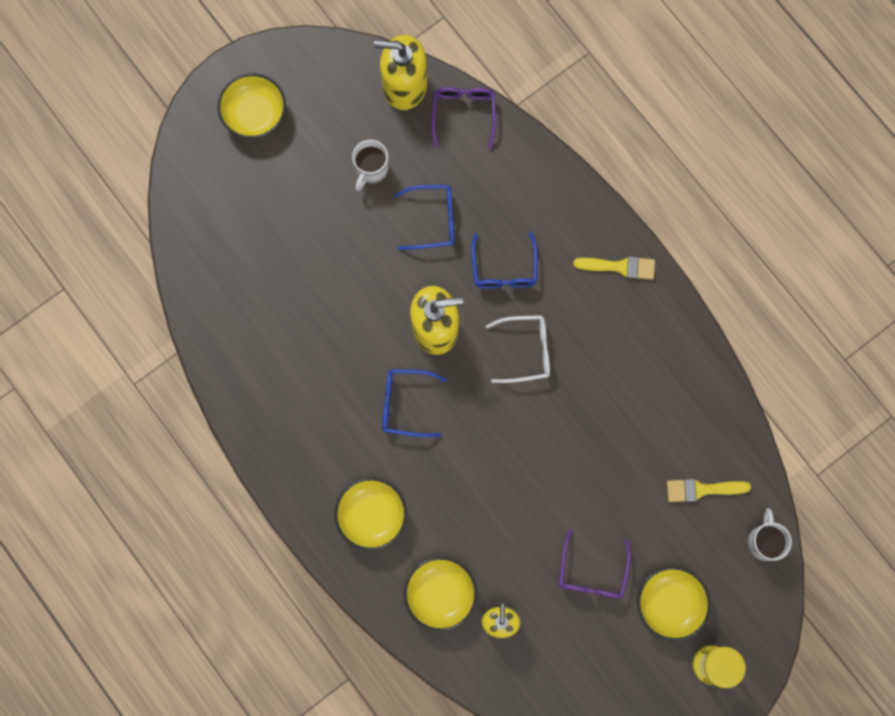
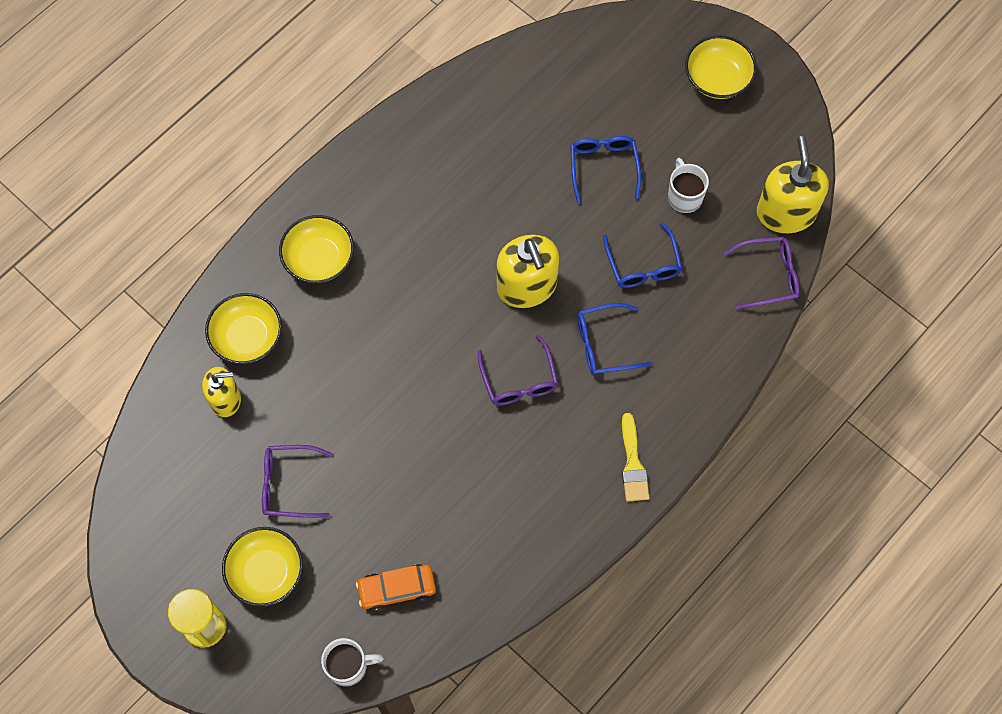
camera: 80 degrees right, 10 degrees down
(371, 169) = (684, 196): white mug -> white mug turned 60 degrees clockwise
(406, 404) = (440, 272): blue glasses -> blue glasses (603, 167)
(525, 350) = (519, 380): white glasses -> purple glasses
(702, 489) = (397, 589): yellow brush -> orange car

